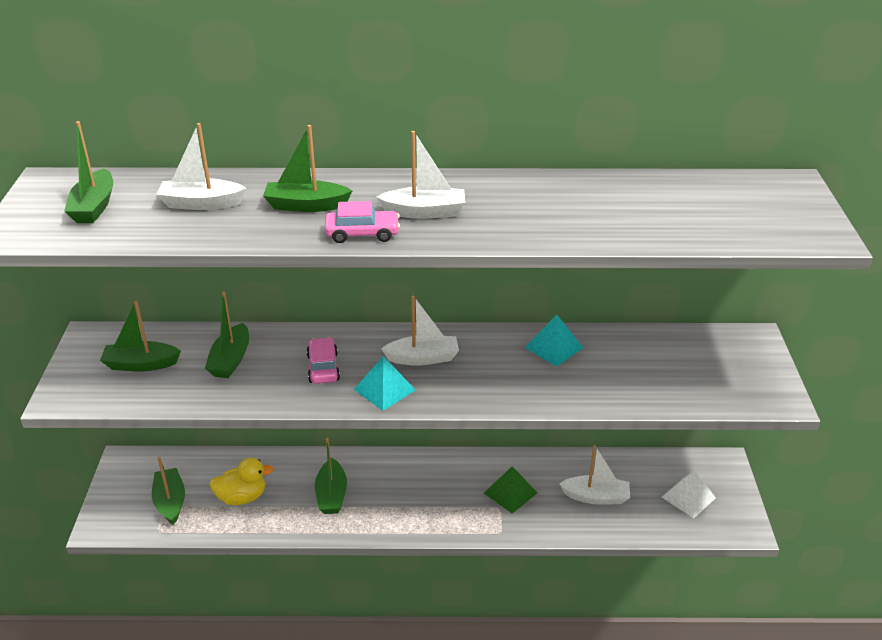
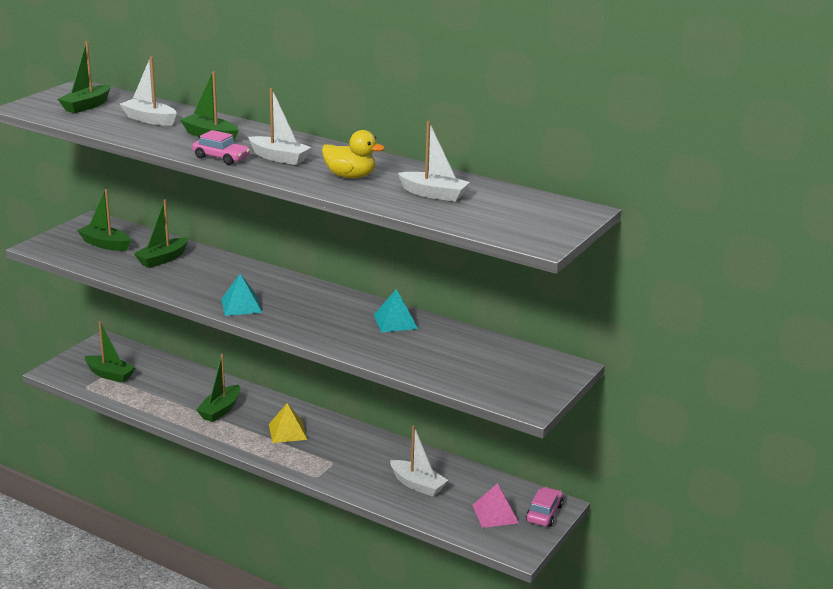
camera: 30 degrees right, 10 degrees down
(170, 502) = (110, 375): green boat -> green boat turned 105 degrees clockwise
(242, 497) = (158, 389): yellow duck -> yellow duck (350, 176)
(323, 368) = (216, 281): pink car -> pink car (544, 513)
(422, 491) = (287, 431): none -> yellow pyramid
(423, 358) = (291, 298): white boat -> white boat (434, 194)
(510, 493) = (352, 457): green pyramid -> none
(688, 497) = (495, 514): white pyramid -> pink pyramid

